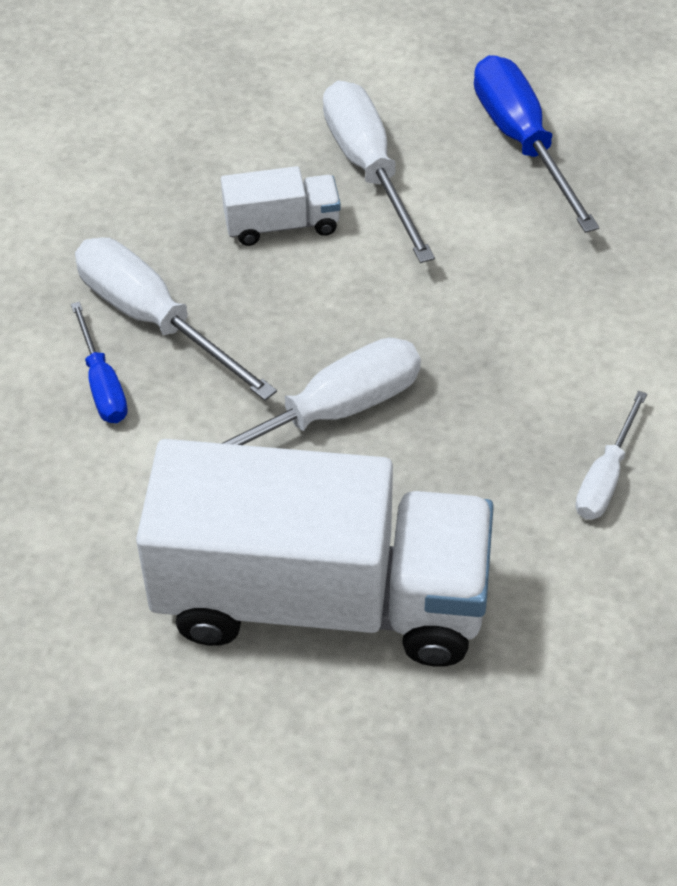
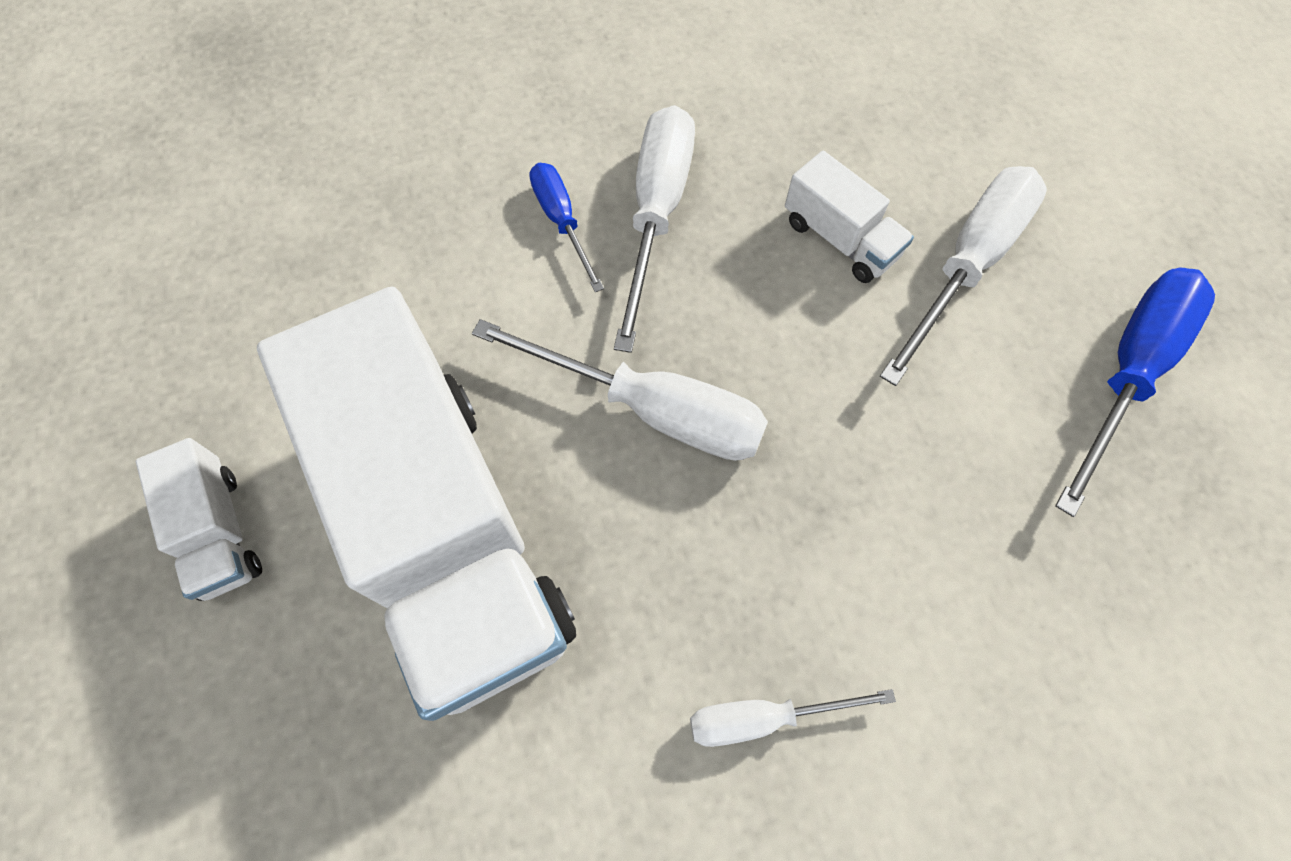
camera: 55 degrees right, 15 degrees up
(102, 384) = (562, 221): blue screwdriver -> blue screwdriver turned 120 degrees clockwise
(189, 760) = (219, 532): none -> white truck

